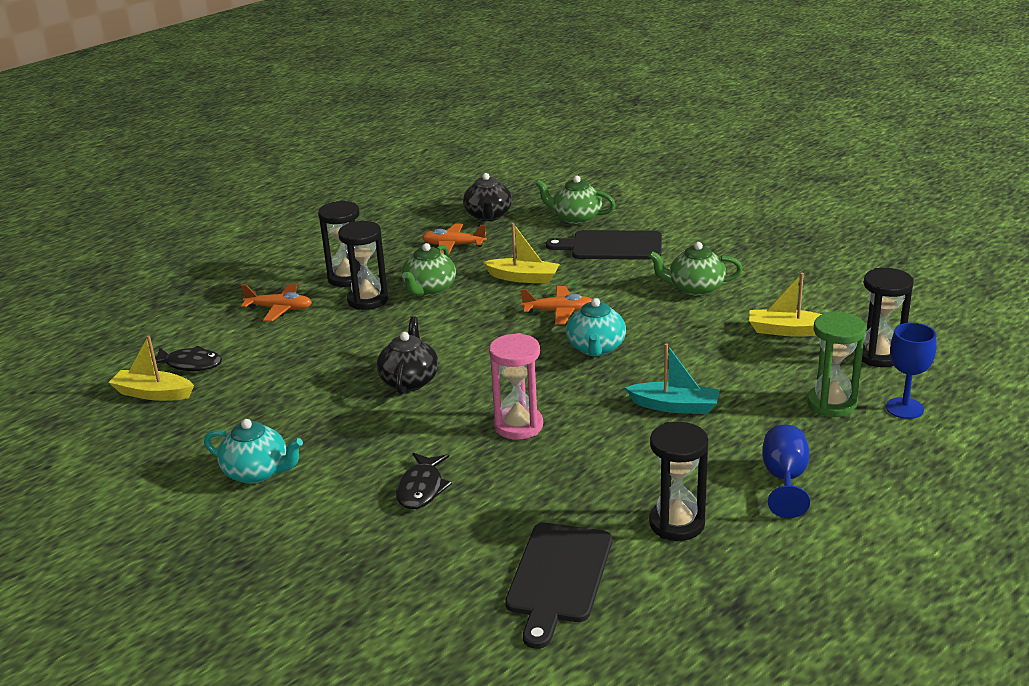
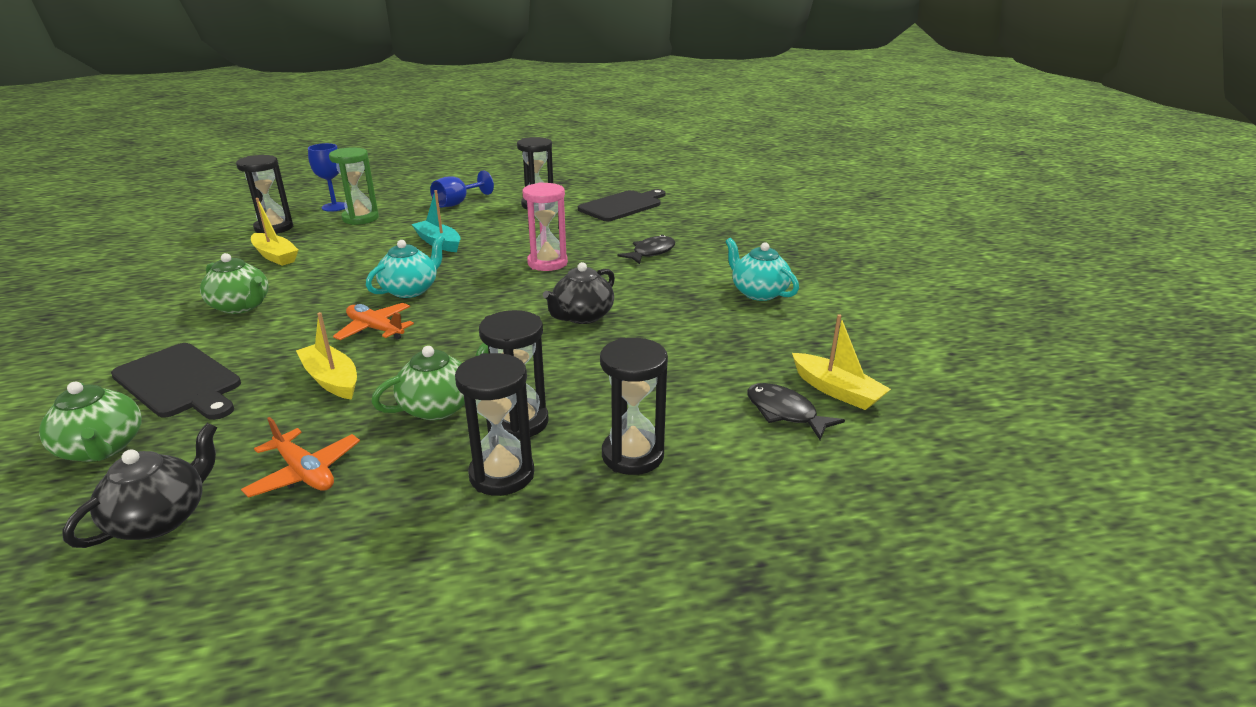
camera: 150 degrees left, 0 degrees up
(280, 309) = (632, 455): orange plane -> black hourglass

